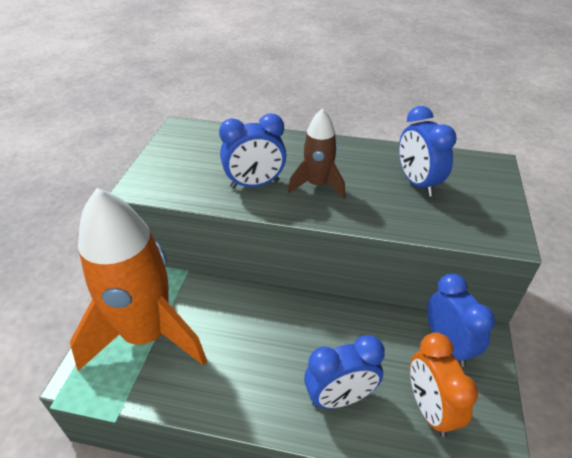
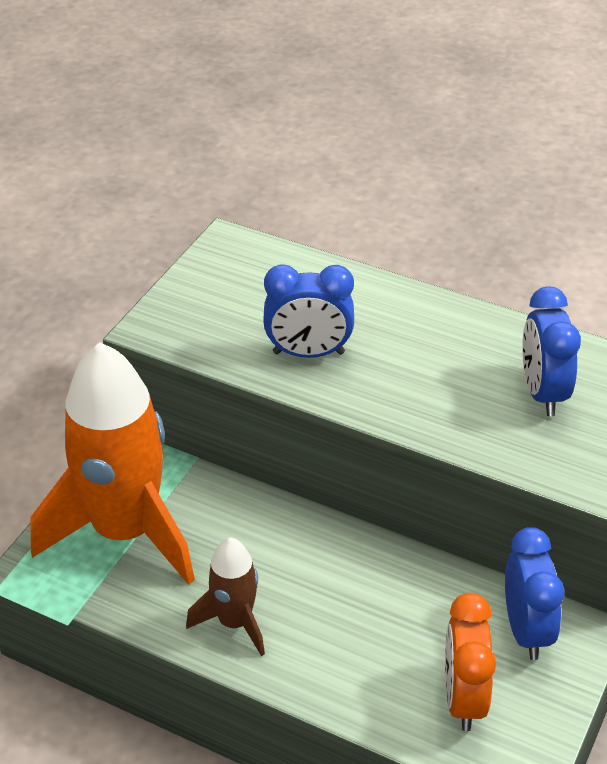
camera: 15 degrees right, 0 degrees up
(317, 185) = (396, 370): brown rocket -> brown rocket (234, 622)
(340, 398) = (352, 660): blue clock -> none

